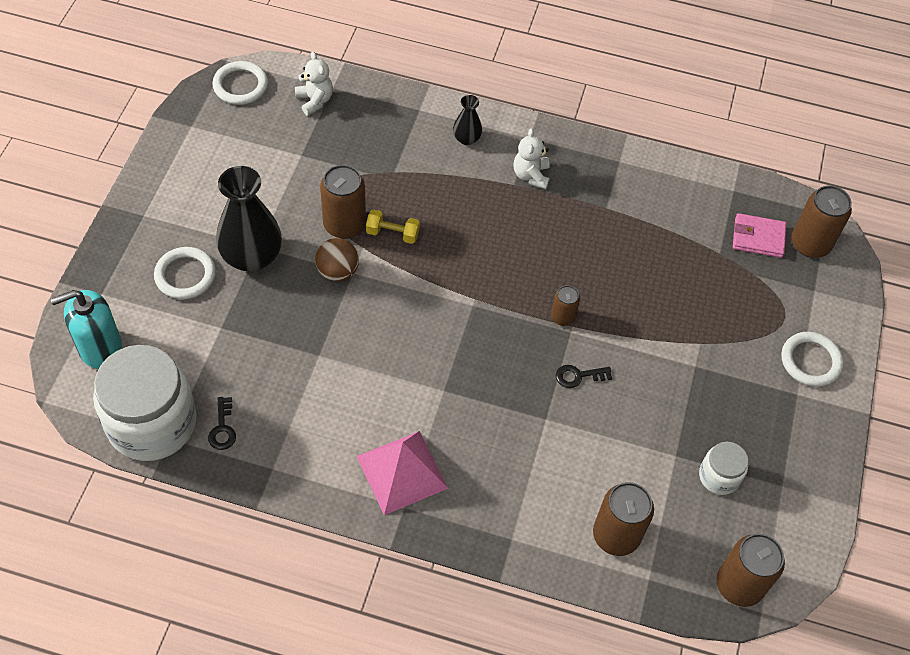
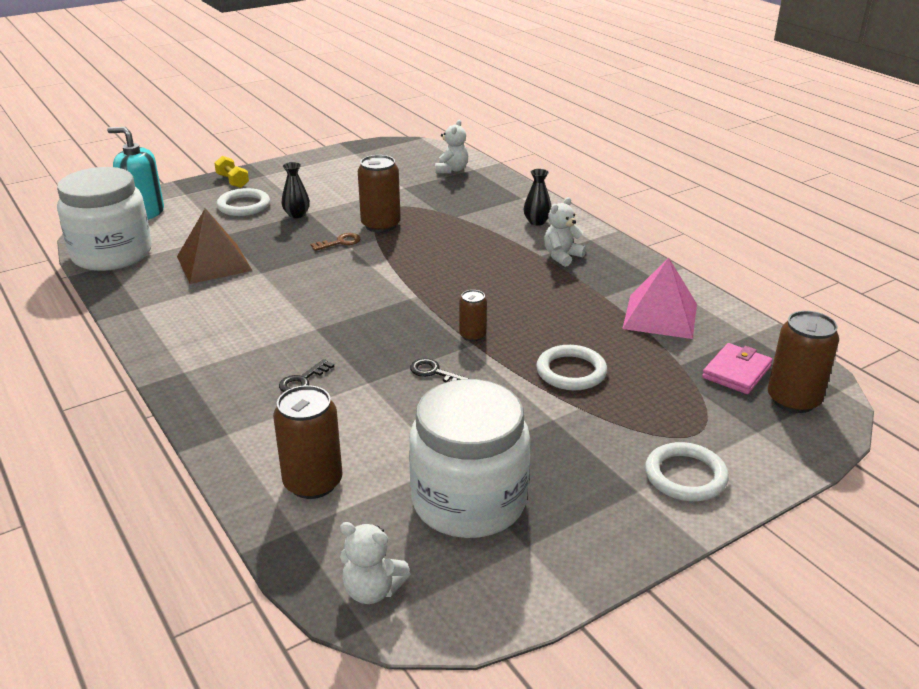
camera: 45 degrees right, 25 degrees down
(222, 428) = (145, 275): black key -> black key (302, 380)
(240, 85) = (413, 149): white ring -> white ring (571, 372)
(252, 257) = (296, 214): black vase -> black vase, size x0.49
(263, 371) = (214, 263): none -> brown pyramid
(337, 271) = (340, 242): brown ball -> brown key
(392, 234) = (407, 242): yellow dumbbell -> yellow dumbbell (232, 181)
(401, 472) = (214, 353): pink pyramid -> pink pyramid (660, 316)
(719, 476) = (469, 501): white jar -> white jar, size x2.11
(739, 585) = (372, 590): brown can -> white teddy bear
(758, 238) = (736, 372): pink wallet -> pink wallet turned 75 degrees clockwise

